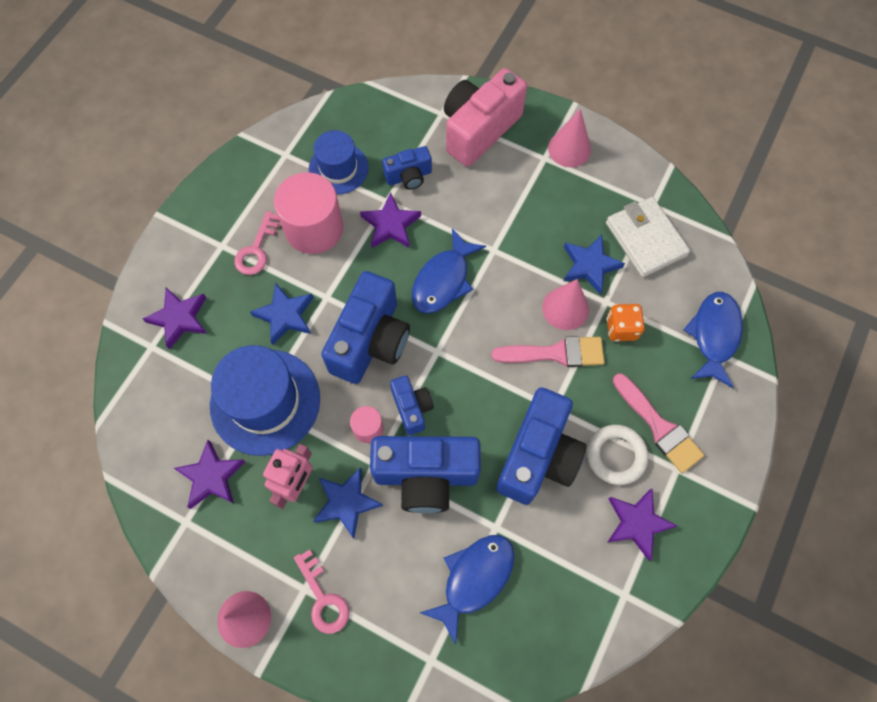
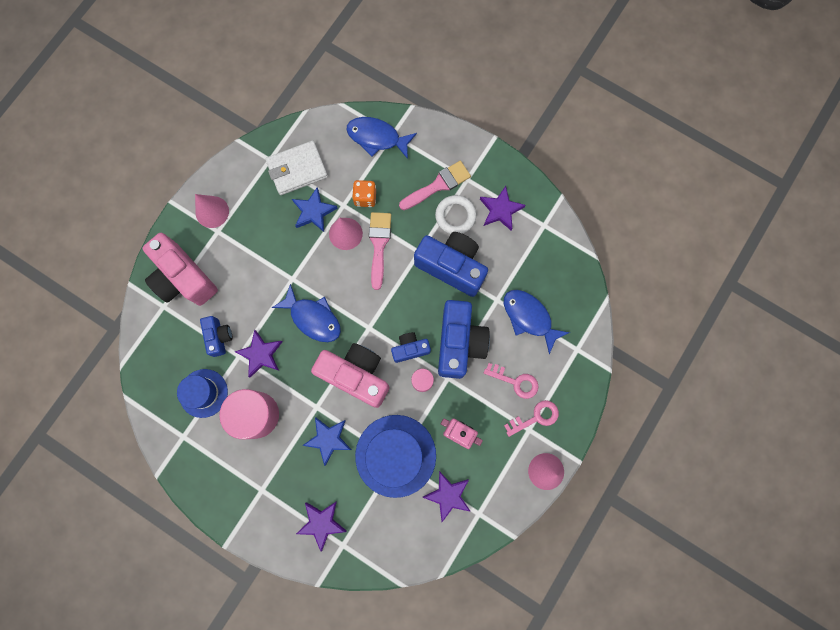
camera: 85 degrees left, 10 degrees up
(256, 249) = (269, 461): pink key -> pink key (515, 381)
(346, 503) = (474, 399): blue star -> none
(370, 341) = (356, 375): blue camera -> pink camera

